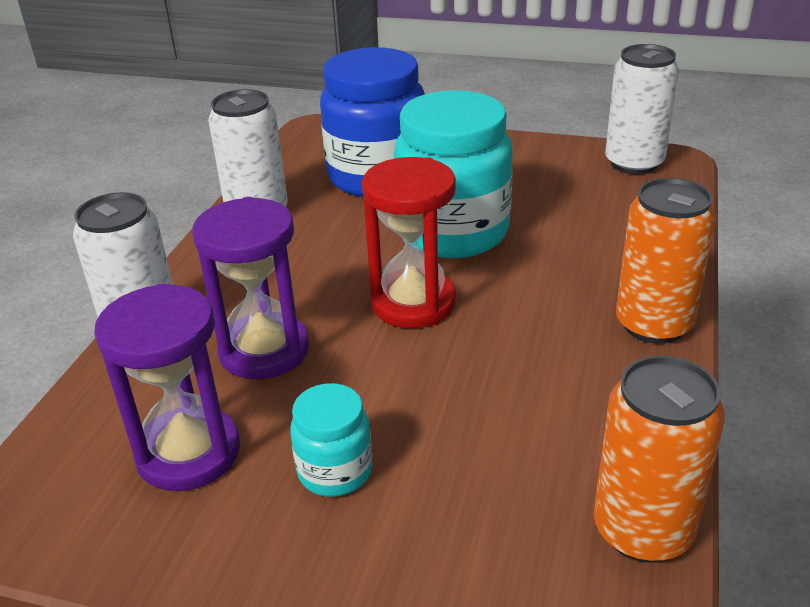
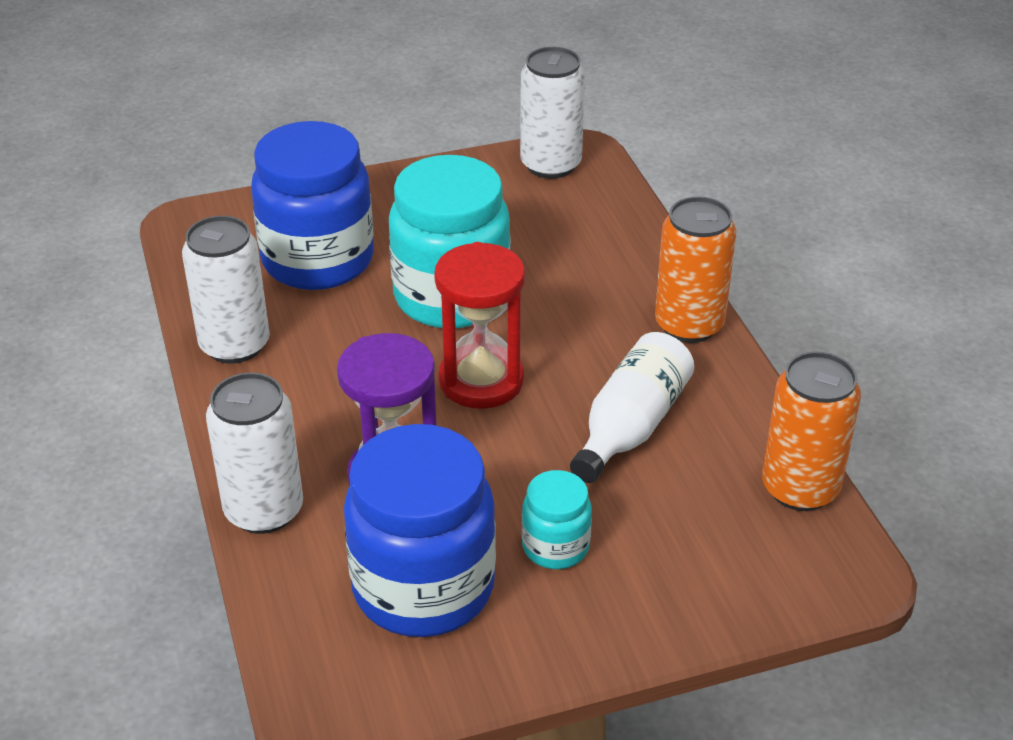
camera: 35 degrees left, 5 degrees up
(188, 453) = (423, 587): purple hourglass -> blue jar
(512, 392) = (631, 426): none -> white bottle

